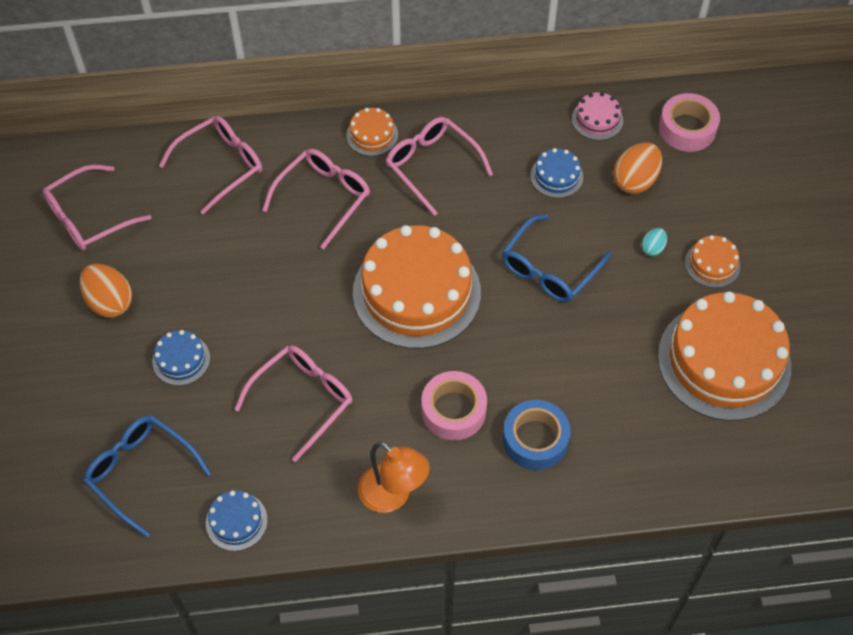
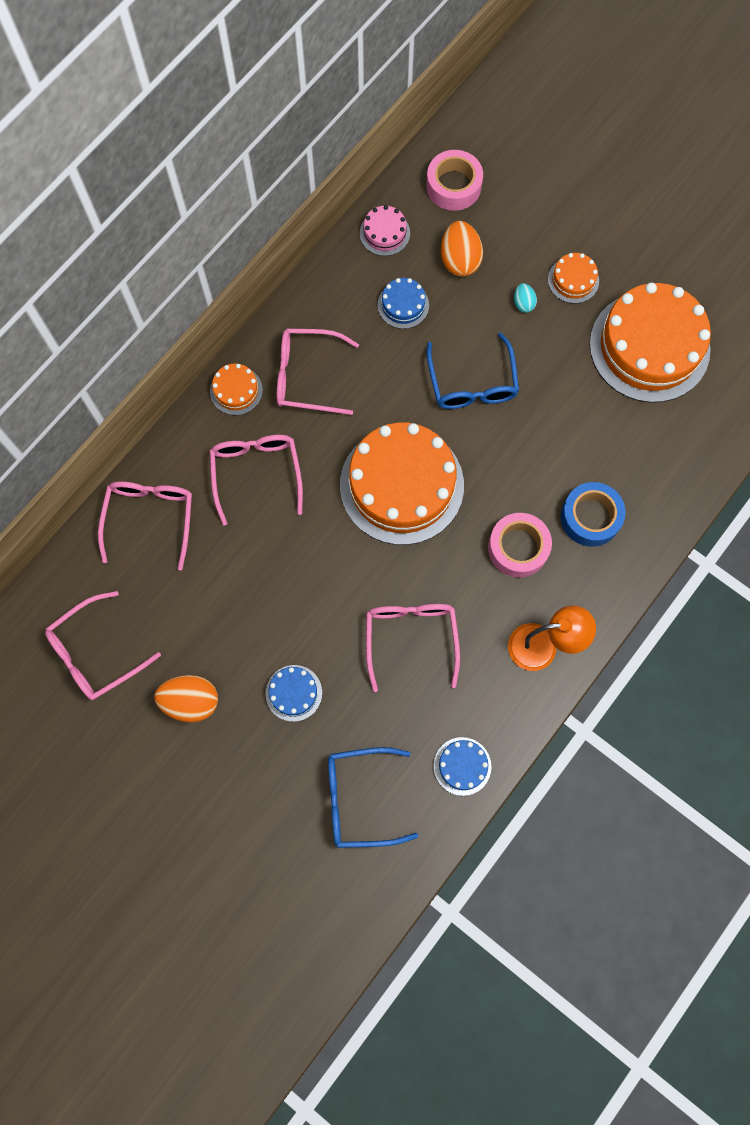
camera: 45 degrees left, 15 degrees up
(89, 217) = (96, 653): pink glasses -> pink glasses turned 45 degrees clockwise

